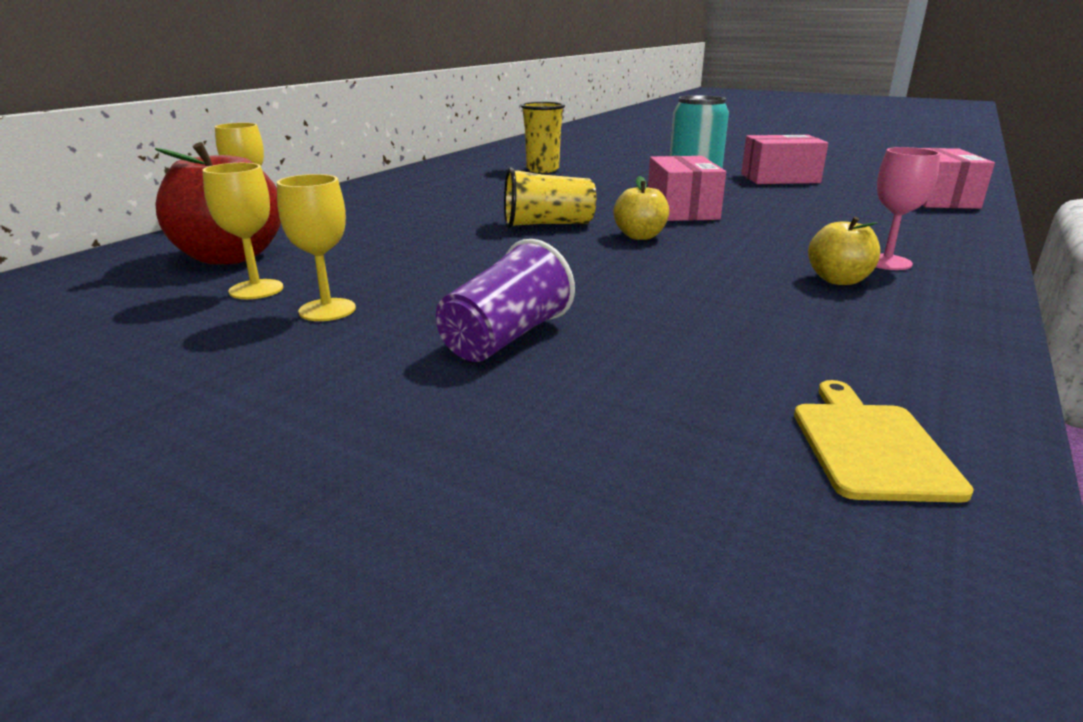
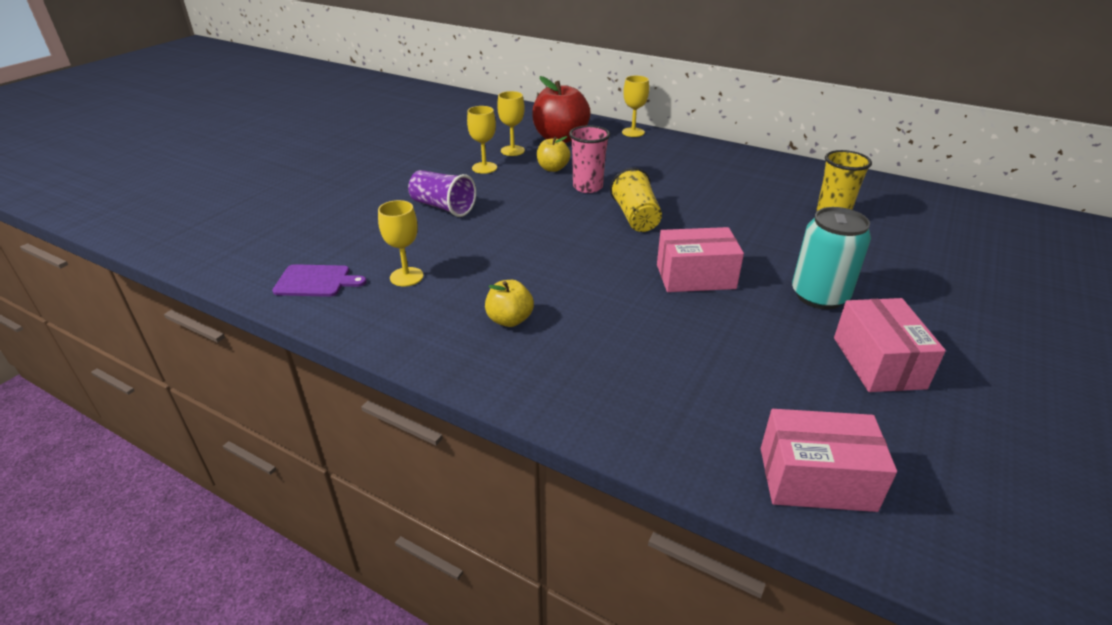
camera: 90 degrees right, 10 degrees up
(448, 243) = (587, 187): none -> pink cup
(640, 236) = (610, 251): yellow apple -> yellow apple (553, 168)
(783, 351) = (406, 277): none -> yellow goblet
(870, 446) = (316, 281): yellow cutting board -> purple cutting board
(886, 262) = (549, 354): pink goblet -> none

